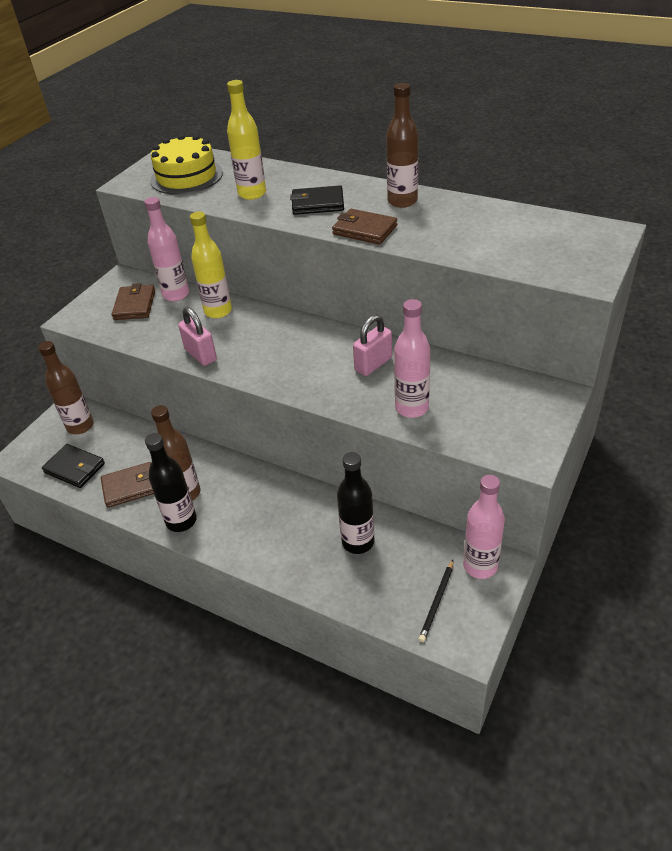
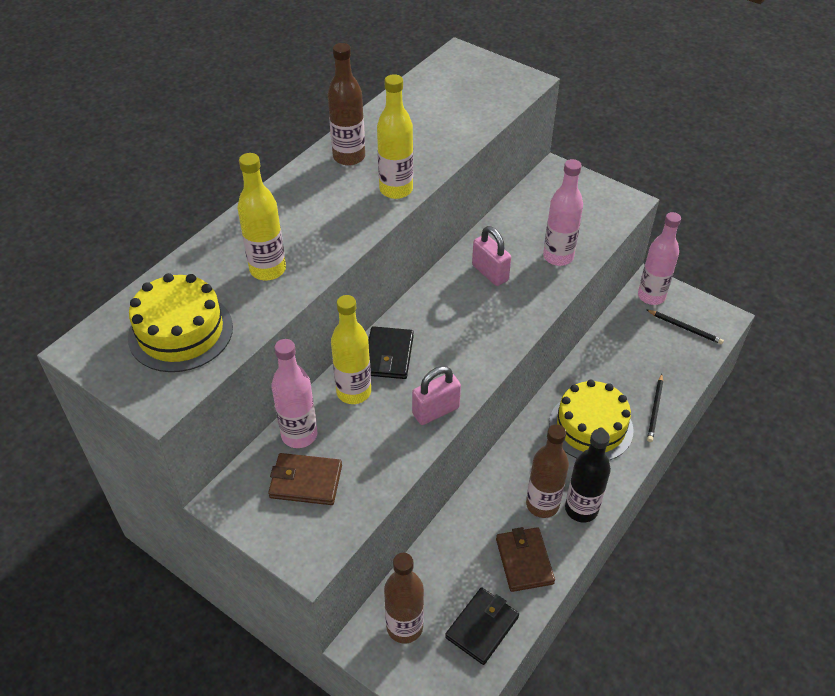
camera: 85 degrees left, 5 degrees up
(276, 521) = (590, 427): none -> yellow cake
(307, 575) = (655, 409): none -> black pencil
(318, 203) = (322, 217): black wallet -> black wallet (388, 355)
(358, 542) = (621, 369): black bottle -> none
(364, 230) = (396, 189): brown wallet -> yellow bottle

